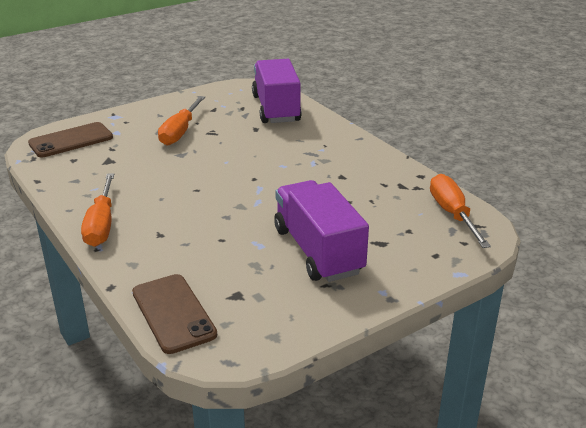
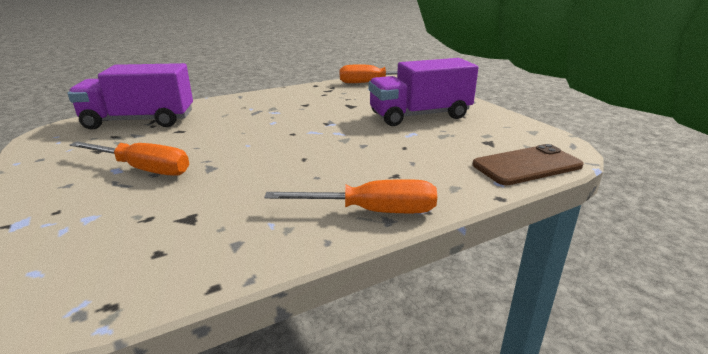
camera: 85 degrees left, 5 degrees down
(71, 140) = (73, 263): brown phone -> none

